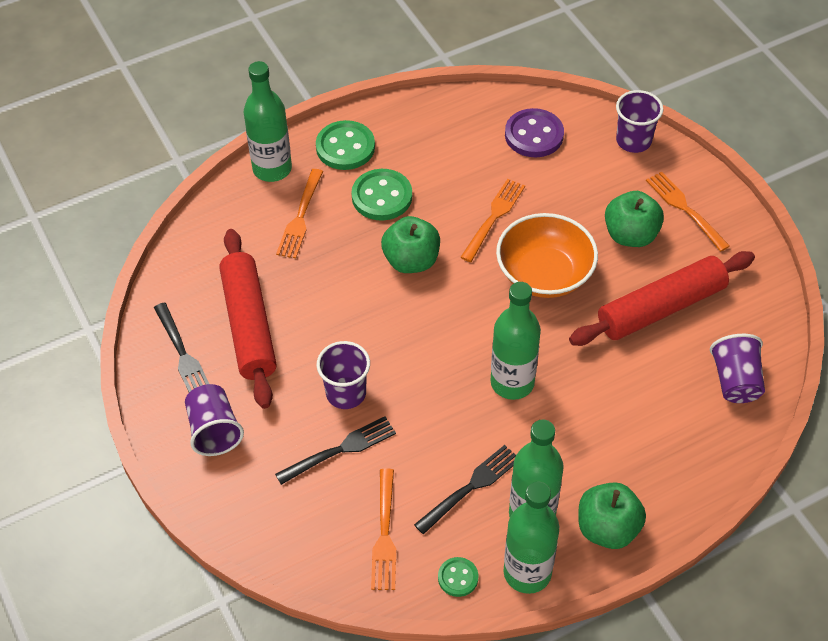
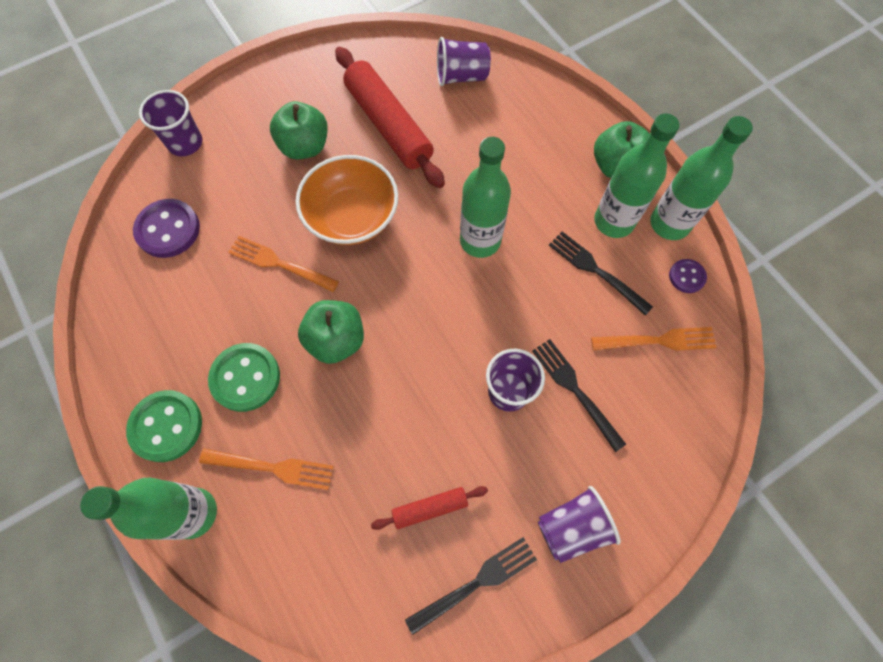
camera: 95 degrees left, 15 degrees up
(249, 325) = (430, 508): red rolling pin -> red rolling pin, size x0.48
(458, 577) = (686, 276): green button -> purple button
(685, 209) = (274, 105): orange fork -> none

